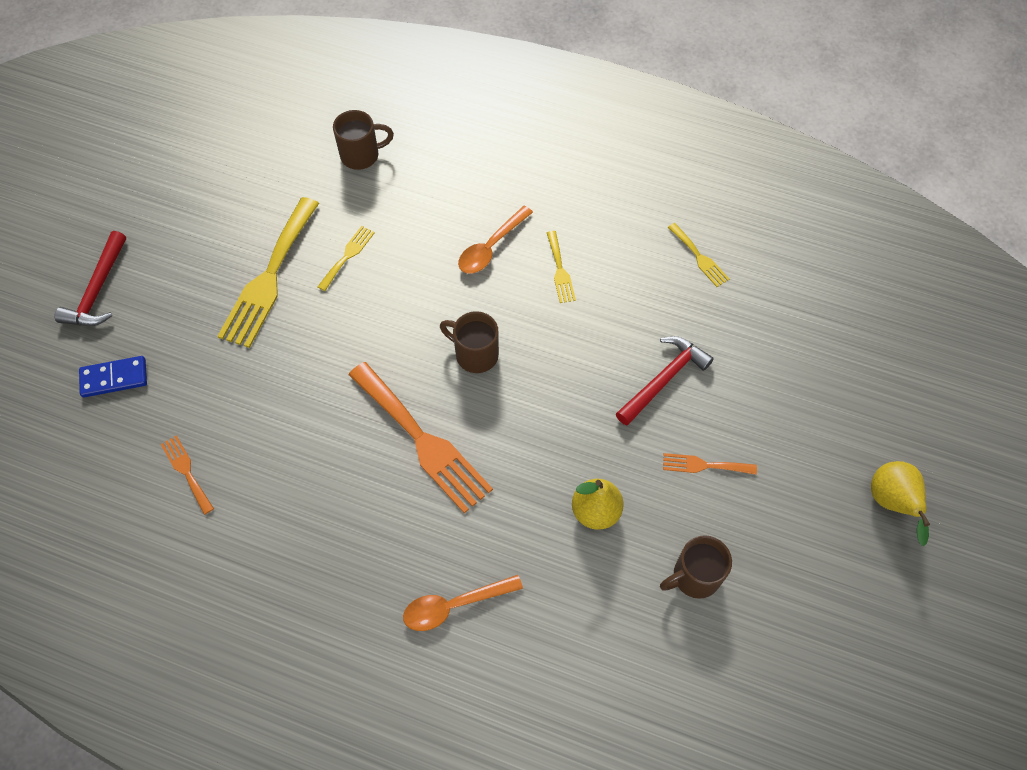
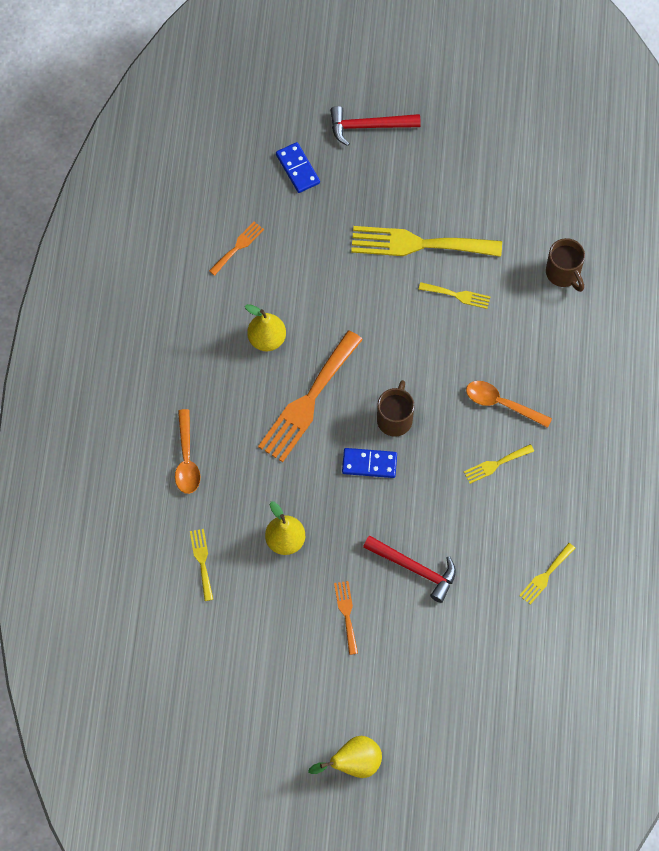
camera: 75 degrees right, 5 degrees up
(324, 468) = (267, 339): none -> yellow pear
(454, 605) = (186, 459): orange spoon -> orange spoon turned 150 degrees counterclockwise
(523, 394) = (369, 464): none -> blue domino
(599, 619) = (202, 561): none -> yellow fork
(694, 576) = (252, 622): brown mug -> none

